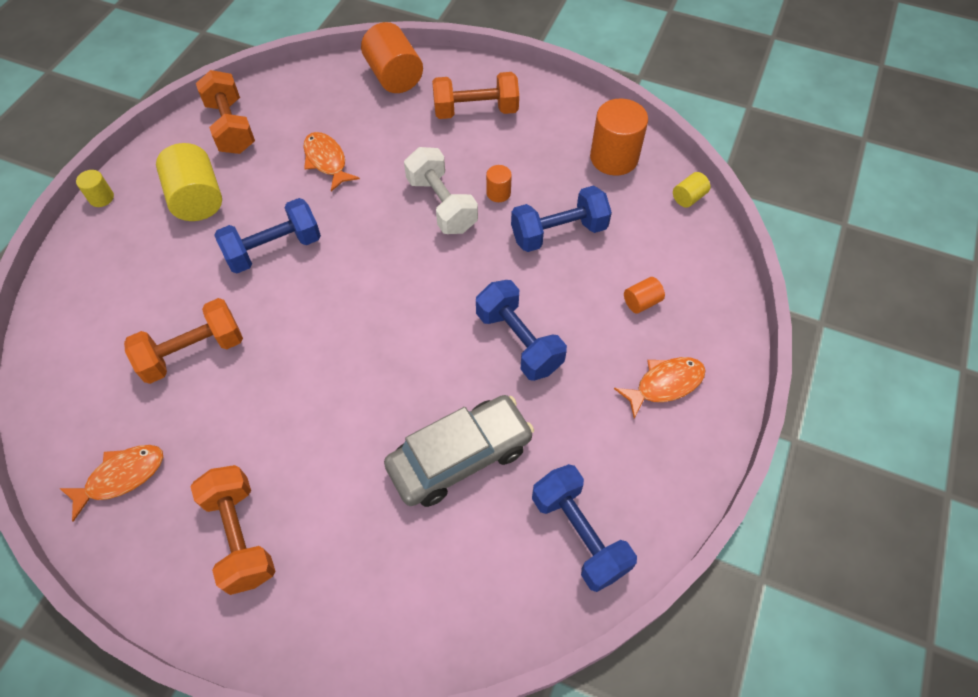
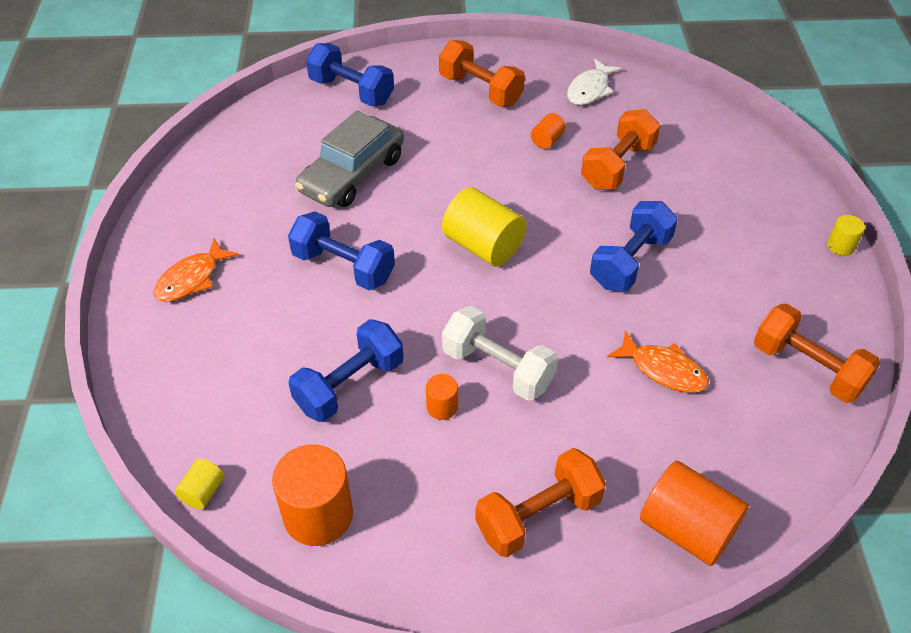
camera: 155 degrees right, 10 degrees down
(121, 477) = (590, 89): orange fish -> white fish
(197, 199) = (751, 279): yellow cylinder -> yellow cylinder (483, 246)
(579, 534) = (238, 162): blue dumbbell -> blue dumbbell (351, 91)
(641, 302) = (232, 344): orange cylinder -> orange cylinder (547, 140)

